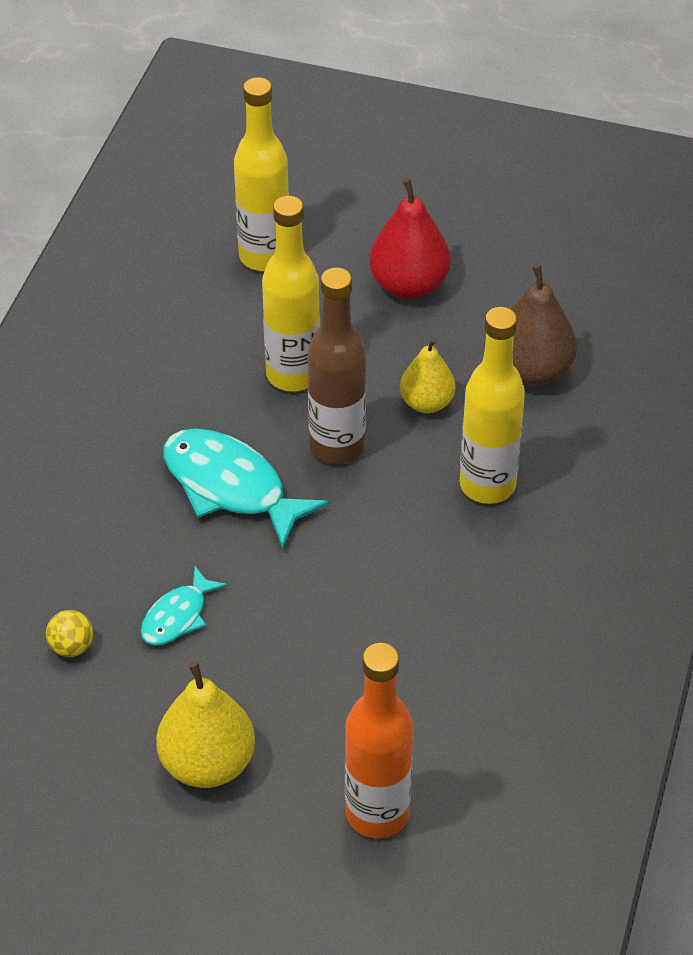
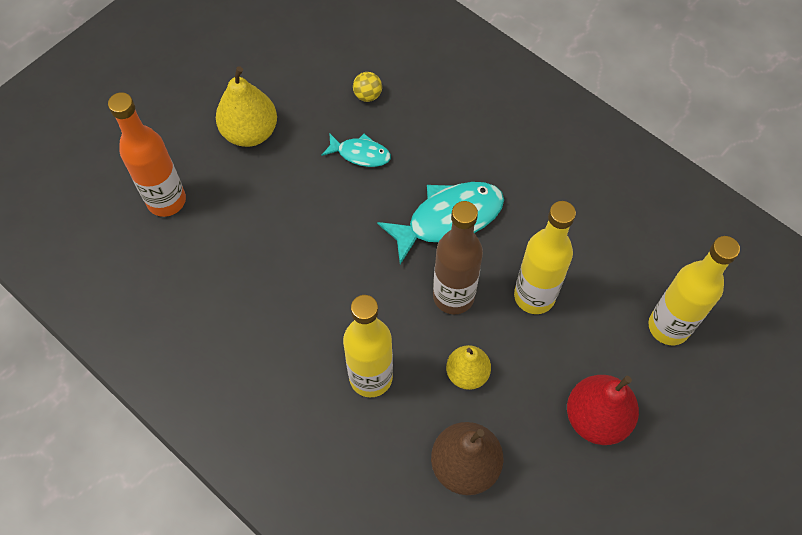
camera: 115 degrees right, 15 degrees up
(178, 616) = (360, 154): turquoise fish -> turquoise fish turned 135 degrees clockwise

